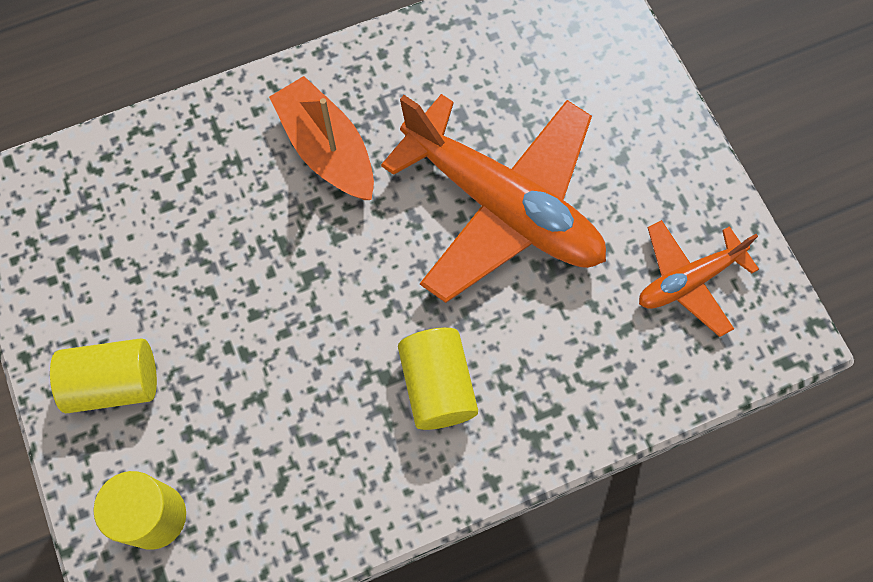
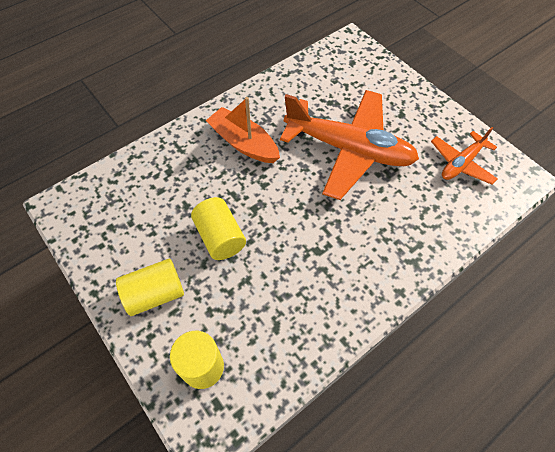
camera: 15 degrees left, 10 degrees down
(437, 386) = (349, 248): yellow cylinder -> yellow cylinder (220, 237)

